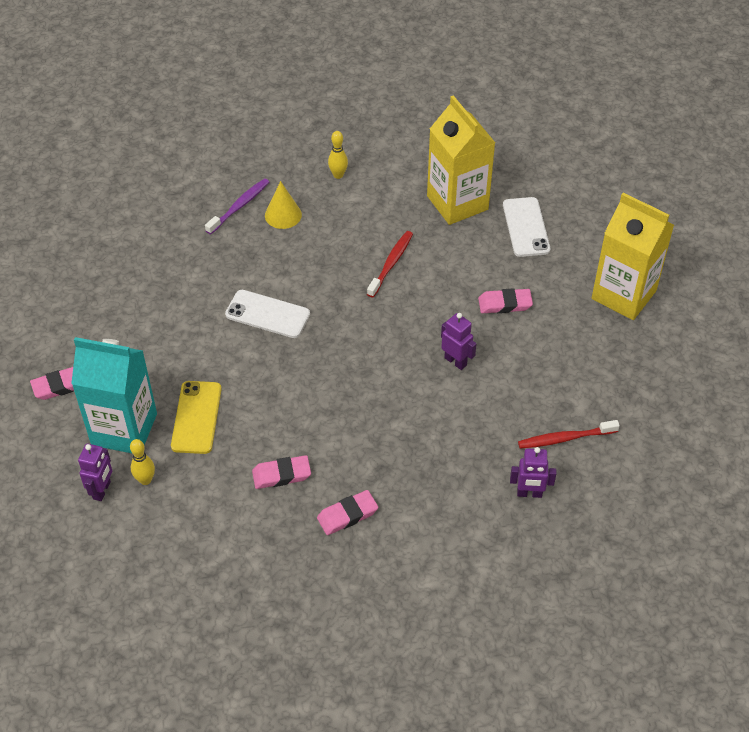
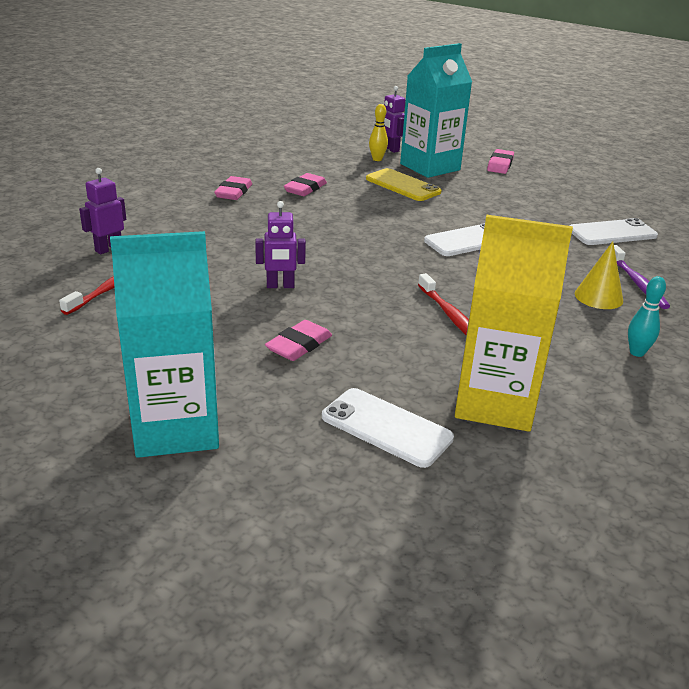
camera: 130 degrees right, 20 degrees down
(159, 249) = (612, 233): none -> white phone
(338, 175) = (637, 352): yellow bowling pin -> turquoise bowling pin
(623, 295) = (176, 428): yellow carton -> turquoise carton

